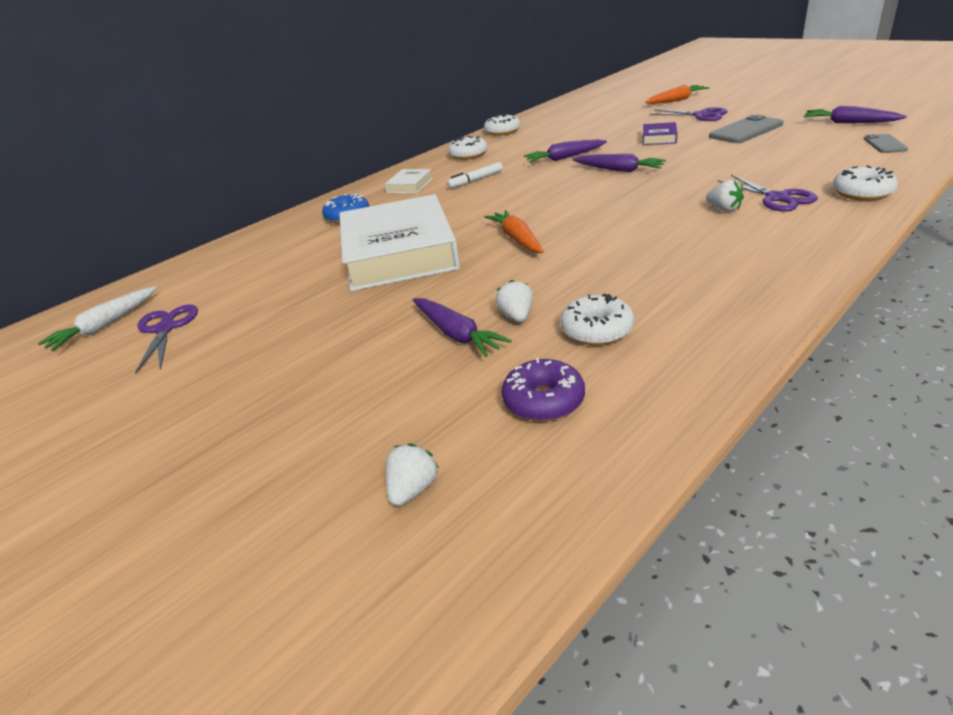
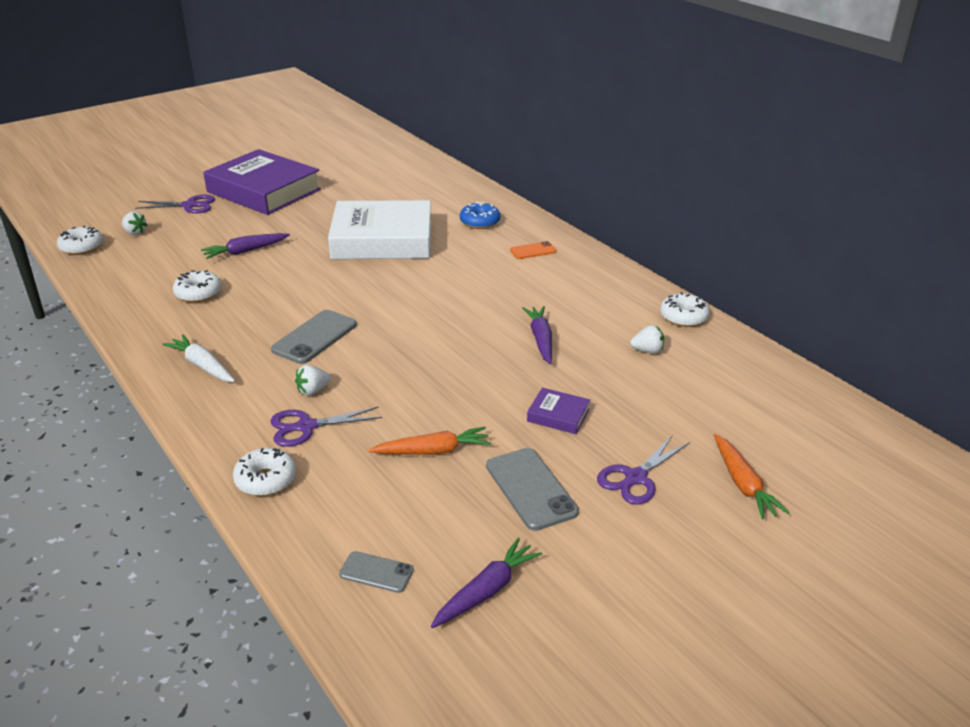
camera: 95 degrees right, 0 degrees up
(105, 325) = (374, 155): white carrot -> white carrot (203, 366)
(166, 329) = (351, 171): purple scissors -> purple scissors (189, 205)
(224, 389) = (264, 191): none -> purple book
(410, 185) = (533, 251): white book -> orange phone
(468, 155) = (604, 287): white donut -> white donut (82, 247)
(475, 180) = (516, 283): white marker -> none
(517, 239) = (357, 286): orange carrot -> orange carrot (432, 451)
(517, 316) = (243, 271): white strawberry -> white strawberry (647, 350)
(543, 401) = (155, 268): purple donut -> none
(618, 170) = (469, 362): purple carrot -> none
(636, 232) = (314, 337): none -> grey phone

